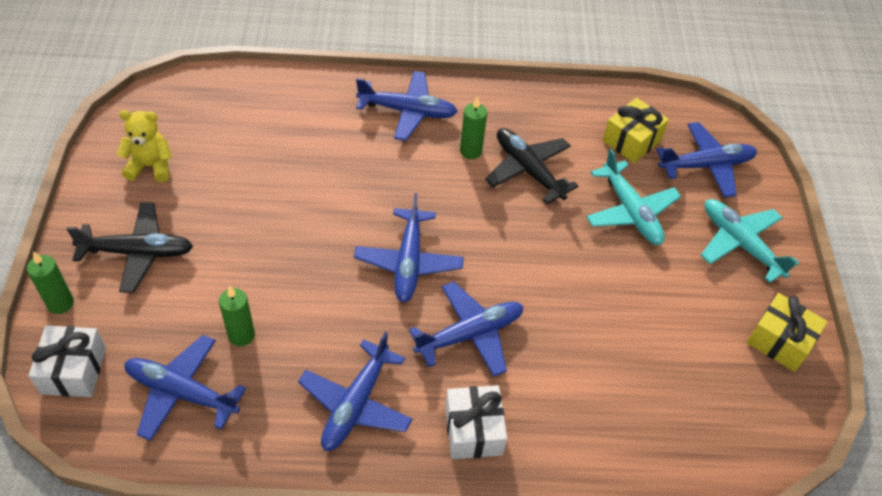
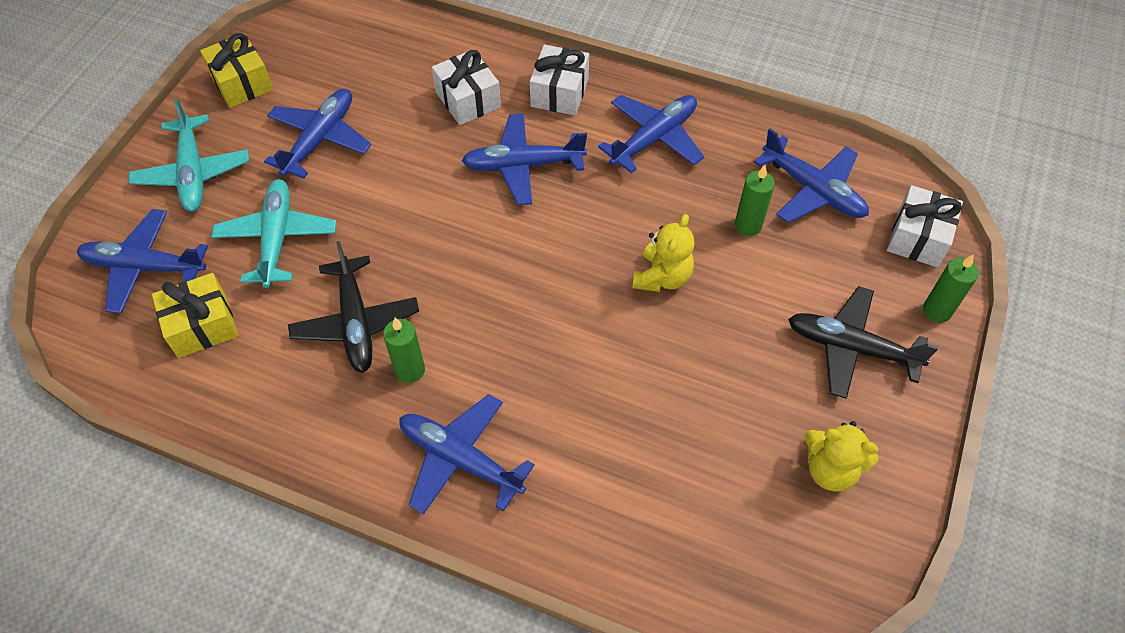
camera: 155 degrees left, 5 degrees up
(307, 266) = (662, 277): none -> yellow teddy bear
(408, 262) = (551, 251): blue plane -> blue plane (320, 139)
(560, 391) = (468, 100): none -> white gift

